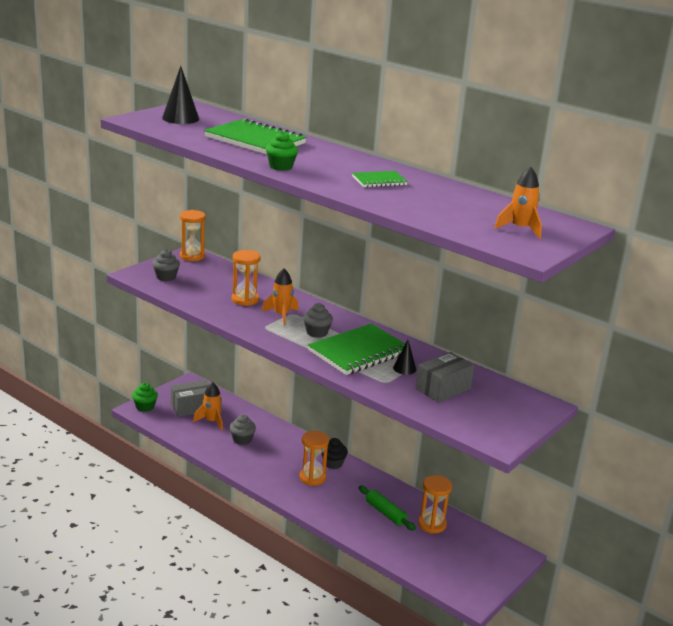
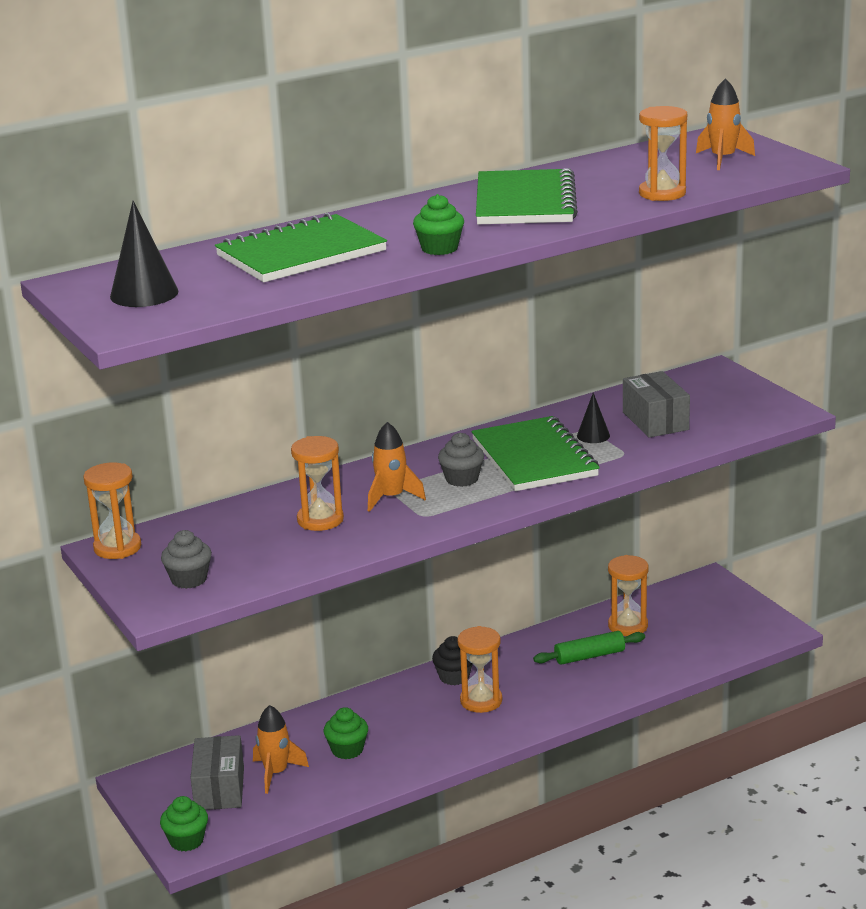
camera: 65 degrees left, 0 degrees up
(242, 439) = (347, 750): grey cupcake -> green cupcake
(379, 181) = (525, 202): green notebook -> green notebook, size x1.95
(427, 214) = (662, 193): none -> orange hourglass

